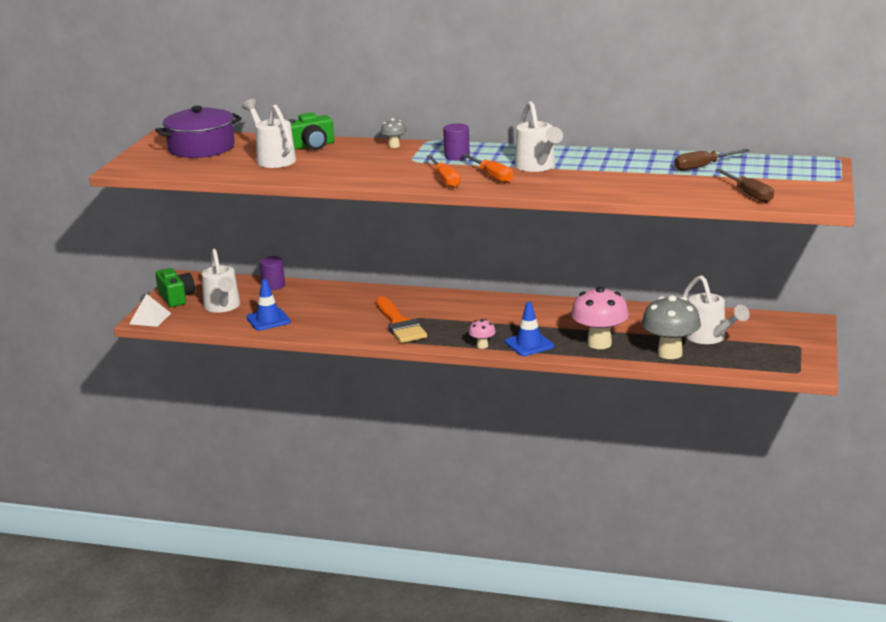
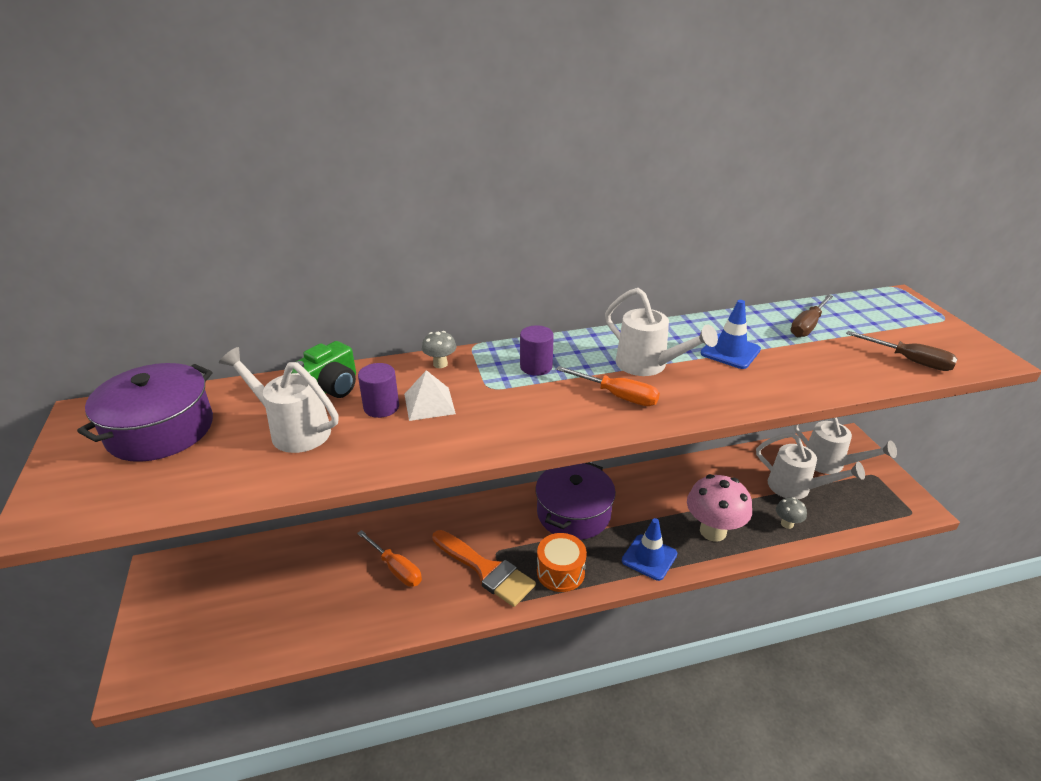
camera: 30 degrees left, 10 degrees up
(150, 318) = (142, 676): white pyramid -> white pyramid (429, 403)
(176, 297) = (162, 614): green camera -> none
(223, 307) = (241, 613): white watering can -> white watering can (830, 464)
(268, 320) = (319, 618): blue traffic cone -> blue traffic cone (730, 351)
(273, 285) = (287, 547): purple cylinder -> purple cylinder (381, 407)
(445, 180) = (569, 418): orange screwdriver -> orange screwdriver (396, 568)
(452, 336) = (560, 572): none -> orange drum
(482, 346) = (604, 578): pink mushroom -> none
(497, 312) = (573, 513): none -> purple pot
(670, 353) = (787, 524): grey mushroom -> grey mushroom, size x0.48

